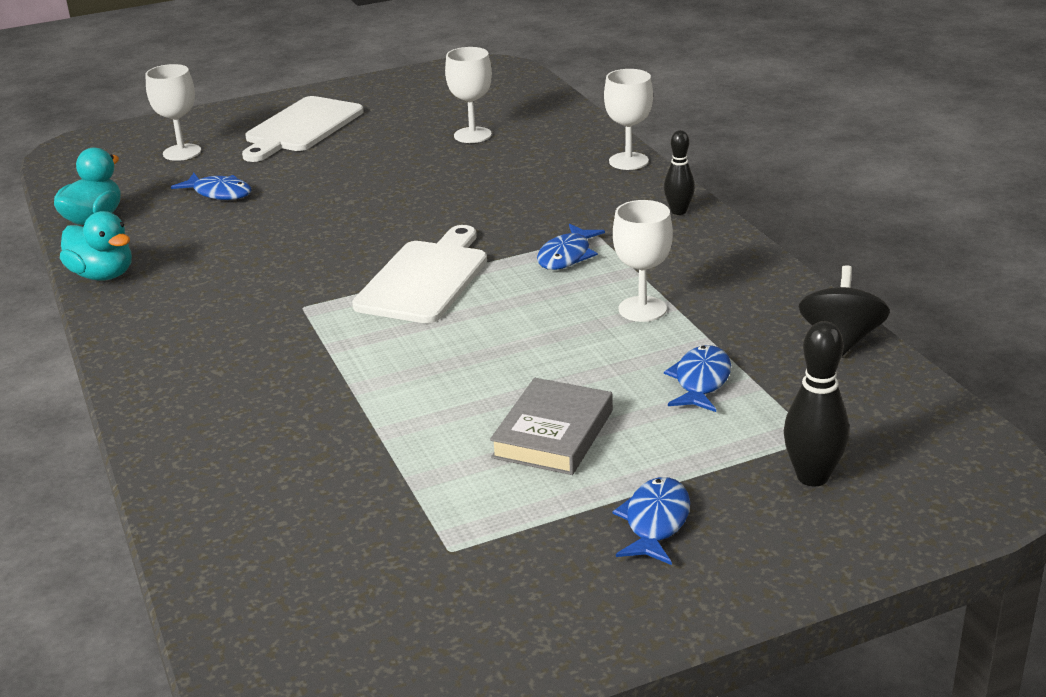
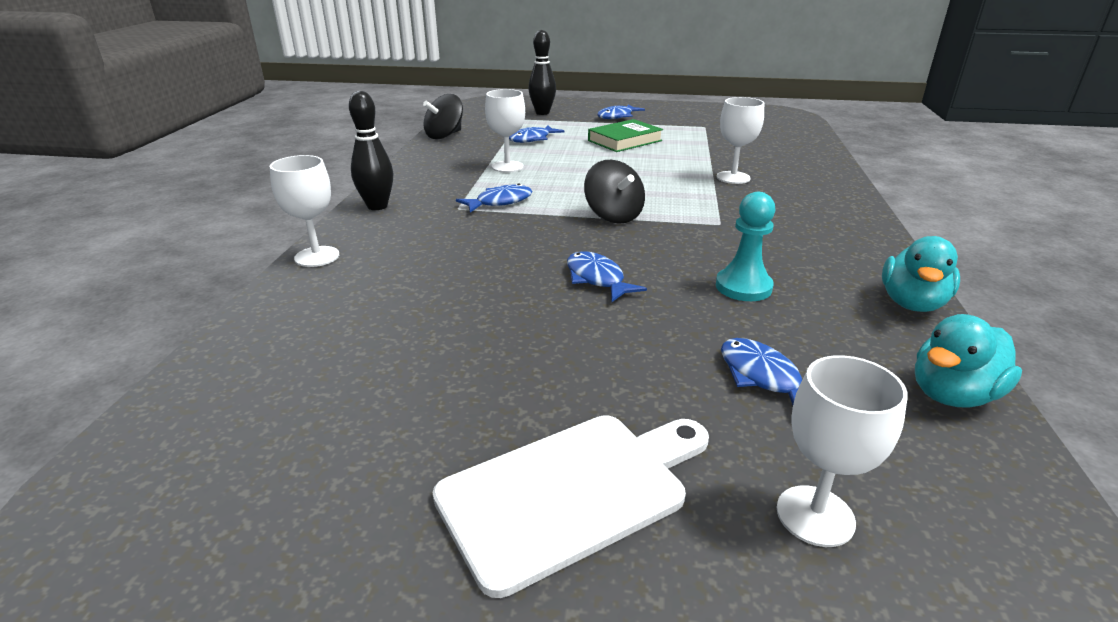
camera: 150 degrees left, 0 degrees up
(103, 275) = (912, 303): turquoise duck -> turquoise duck turned 135 degrees counterclockwise
(252, 246) = (743, 287): none -> turquoise pawn
(380, 215) = (597, 279): none -> blue fish
(425, 279) = (613, 216): white cutting board -> black spinning top
(472, 135) = (377, 353): white goblet -> white goblet (733, 177)
(553, 434) = (625, 141): grey book -> green book
(678, 211) = (377, 206): black bowling pin -> black bowling pin, size x1.51

